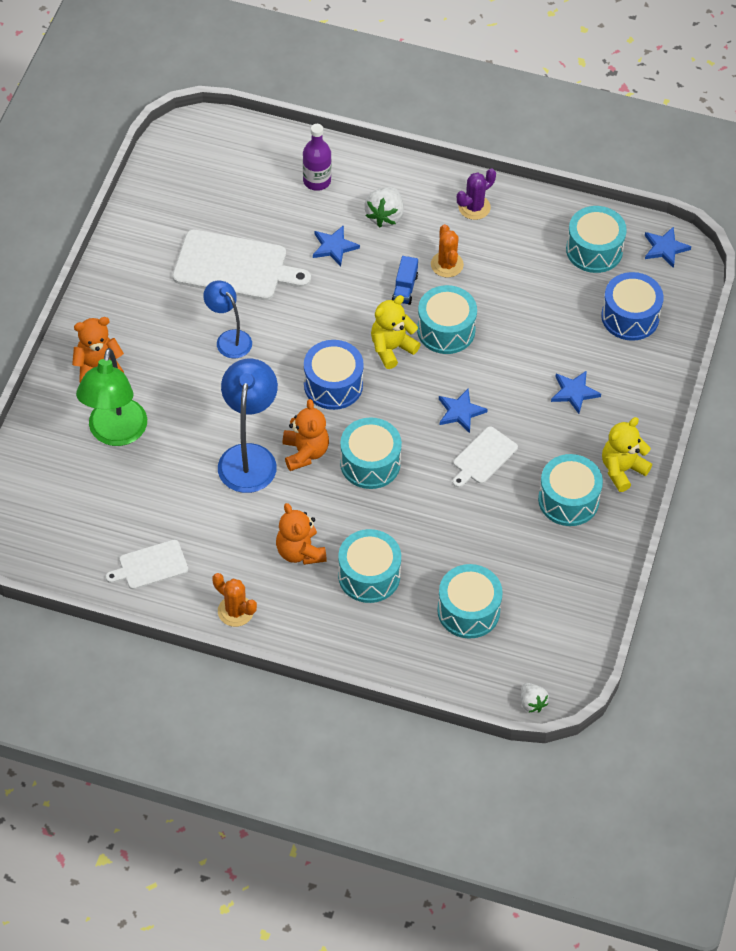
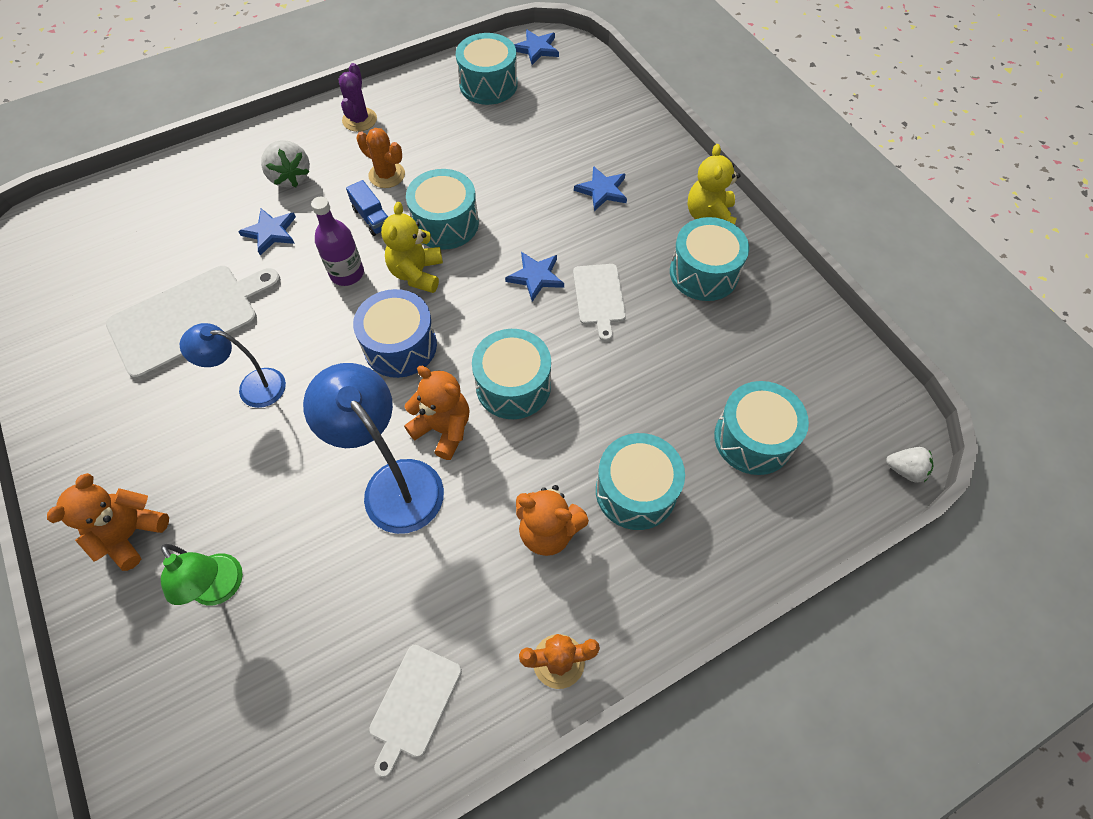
camera: 45 degrees left, 5 degrees up
(115, 433) = (222, 589): green lamp -> green lamp, size x0.62
(317, 181) = (196, 193): purple bottle -> purple bottle (347, 273)
(630, 317) = (572, 108): blue drum -> none

